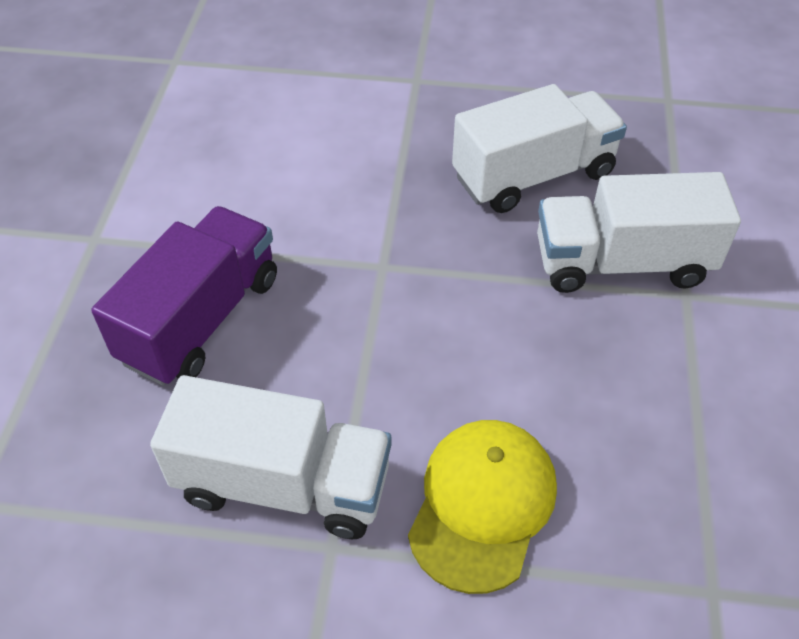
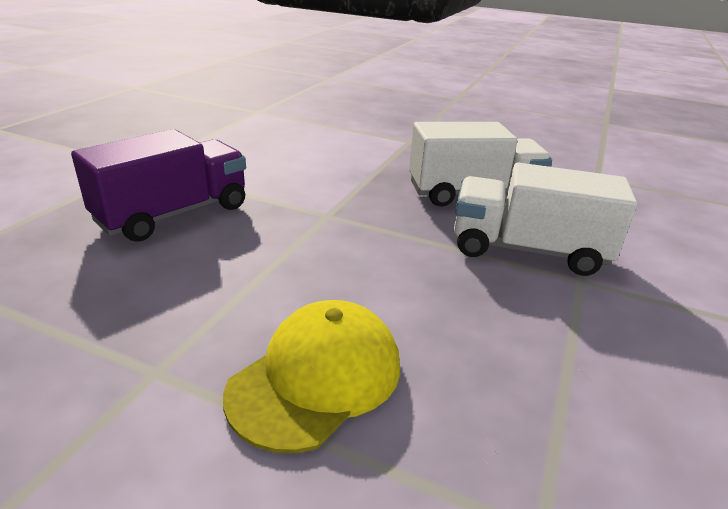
camera: 15 degrees right, 20 degrees down
(283, 484) = (150, 318): white truck -> none

